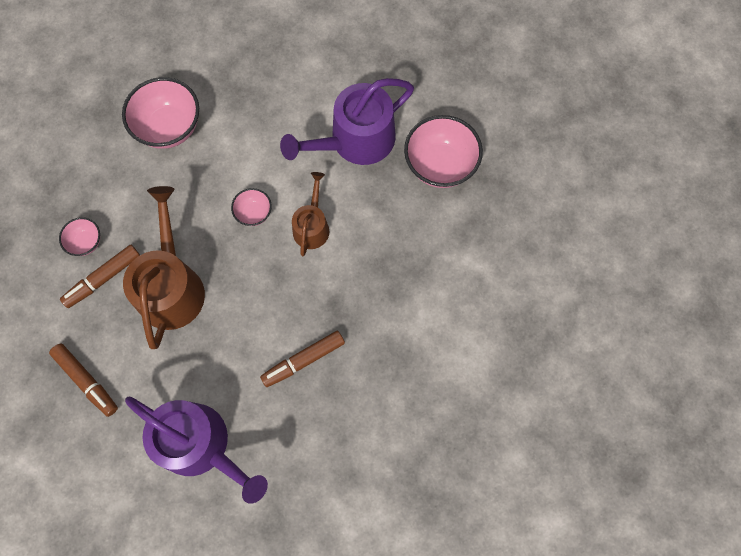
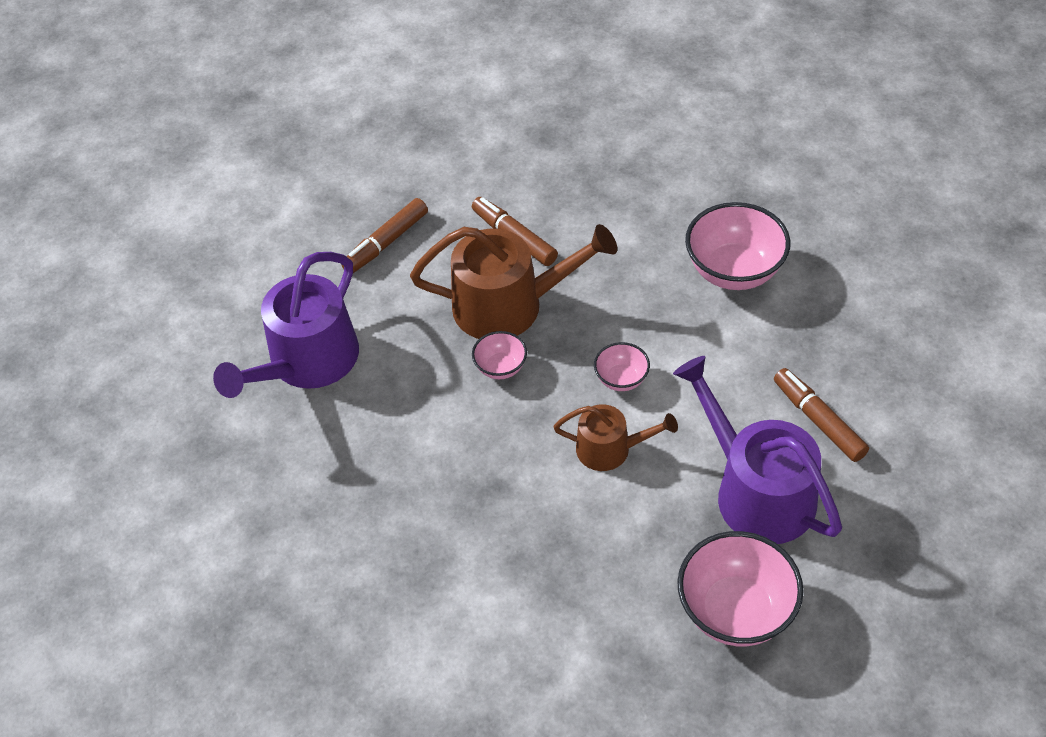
camera: 90 degrees right, 20 degrees down
(86, 242) = (560, 214): pink bowl -> pink bowl (500, 367)
(303, 360) = (415, 458): brown marker -> brown marker (818, 420)

